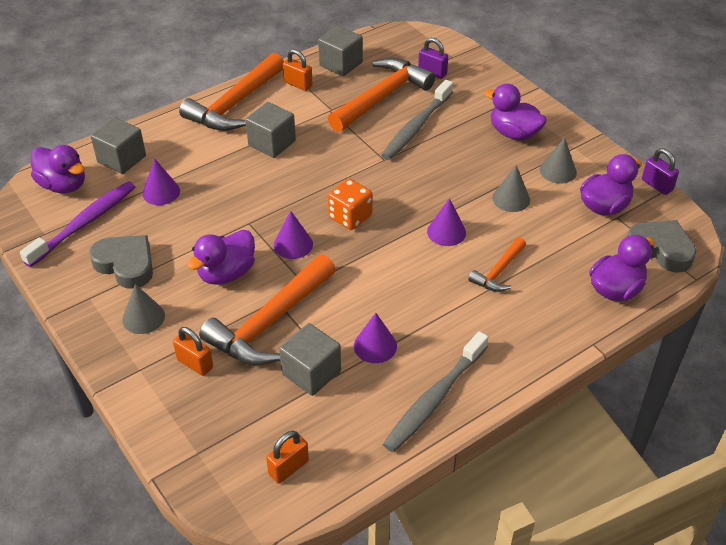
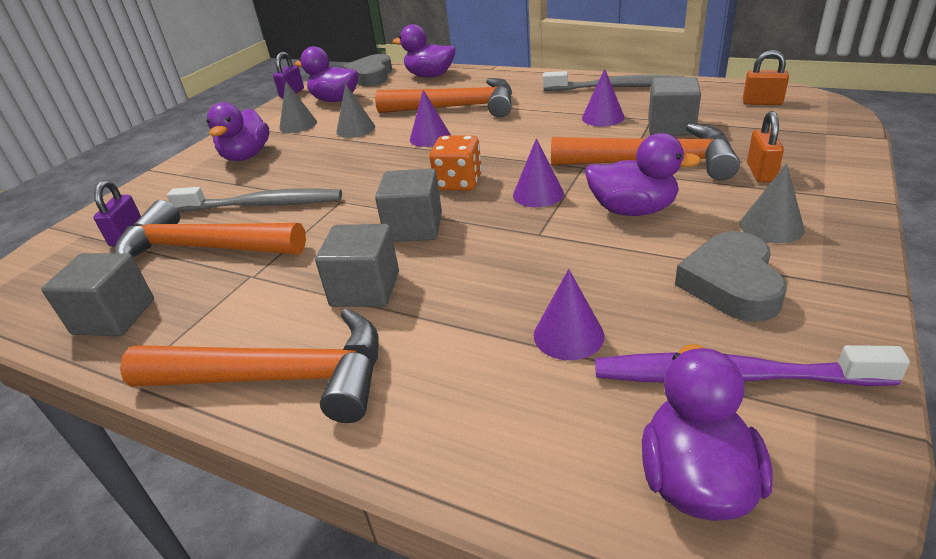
camera: 115 degrees left, 10 degrees down
(121, 159) = (542, 438): grey cube -> grey cube (414, 227)
(298, 84) = (189, 334): orange padlock -> none
(498, 272) = (457, 107): orange hammer -> orange hammer, size x1.92

